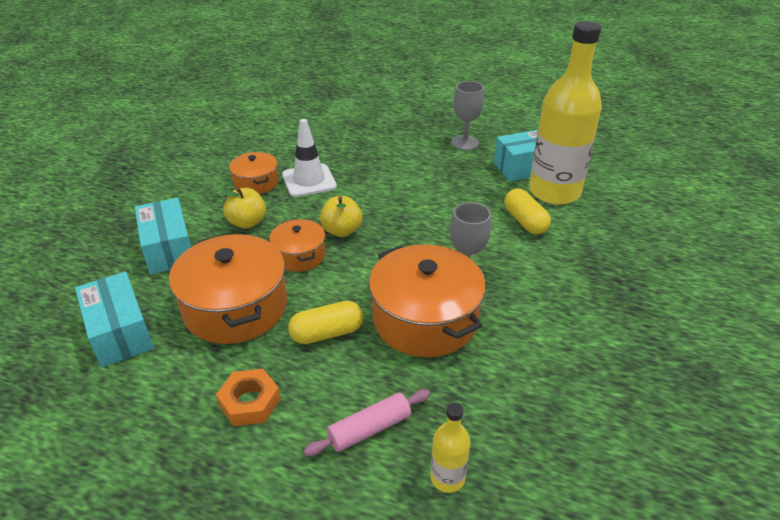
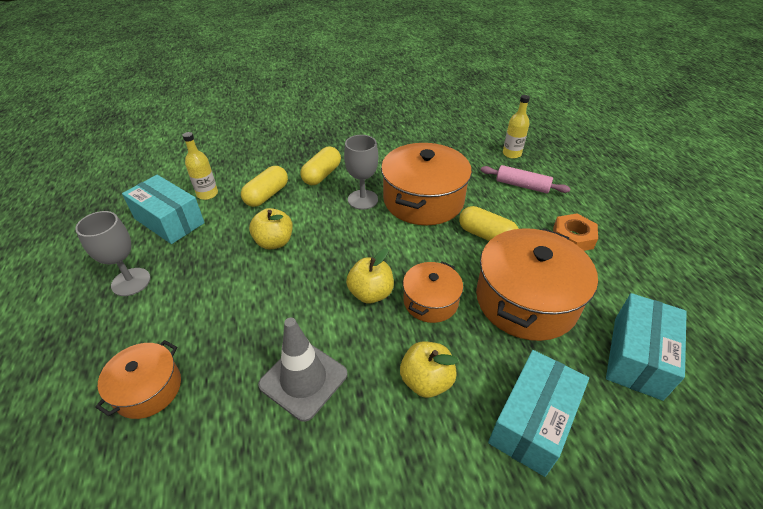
camera: 125 degrees left, 5 degrees up
(256, 183) = (348, 437): orange pot -> orange pot (148, 389)
(309, 181) = (303, 379): white traffic cone -> grey traffic cone
(450, 206) = (274, 242): none -> yellow apple
(535, 266) = (322, 175): none -> yellow capsule
(554, 191) = (207, 194): yellow bottle -> yellow bottle, size x0.42

